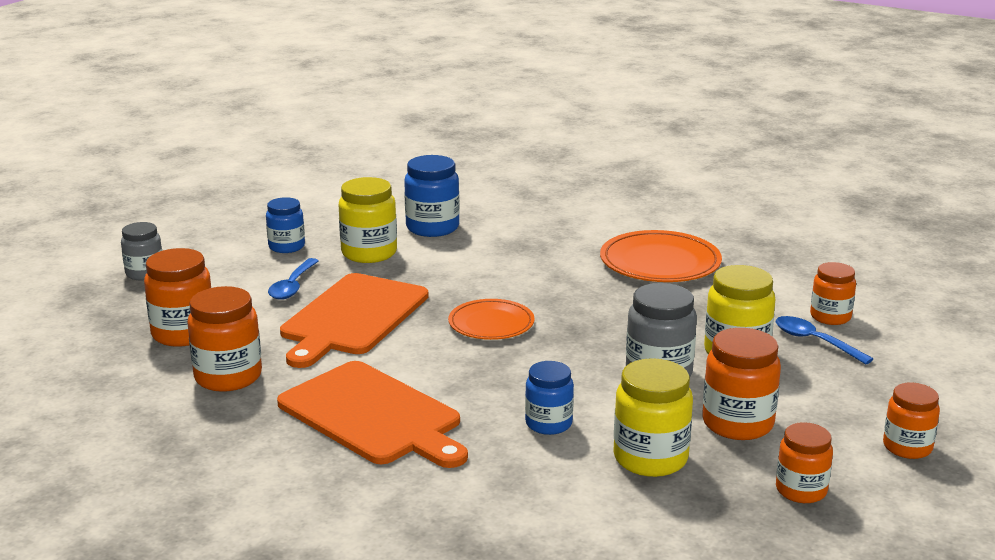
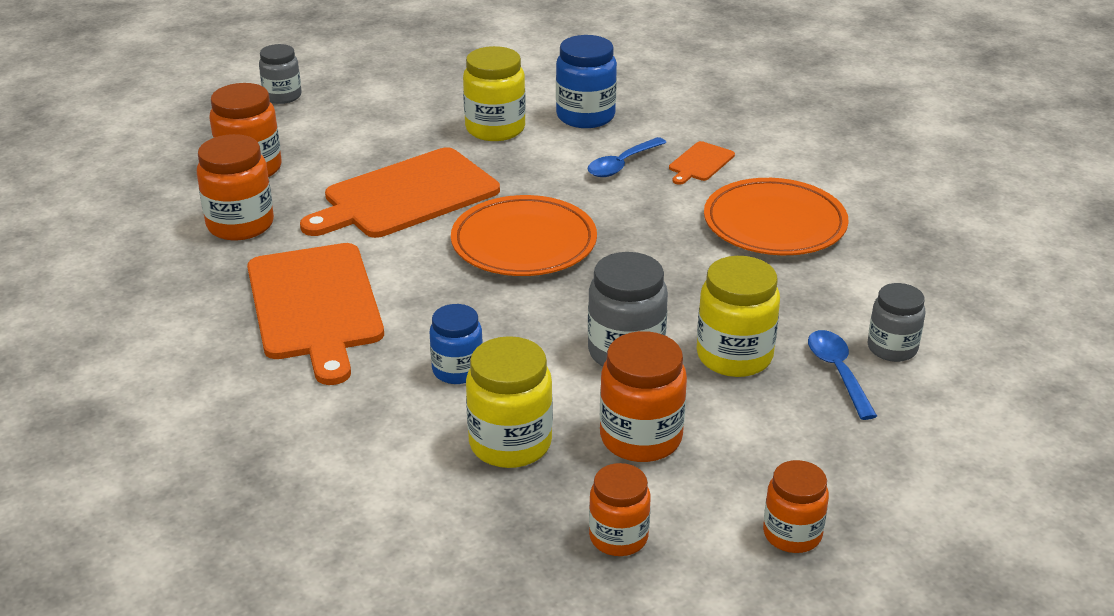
camera: 30 degrees right, 10 degrees up
(286, 247) = (429, 101): blue jar -> none
(293, 286) = (390, 146): blue spoon -> blue spoon (622, 164)
(491, 324) = (524, 242): orange plate -> orange plate, size x1.54
(559, 238) = (700, 163): none -> orange cutting board
(830, 317) = (892, 348): orange jar -> grey jar

